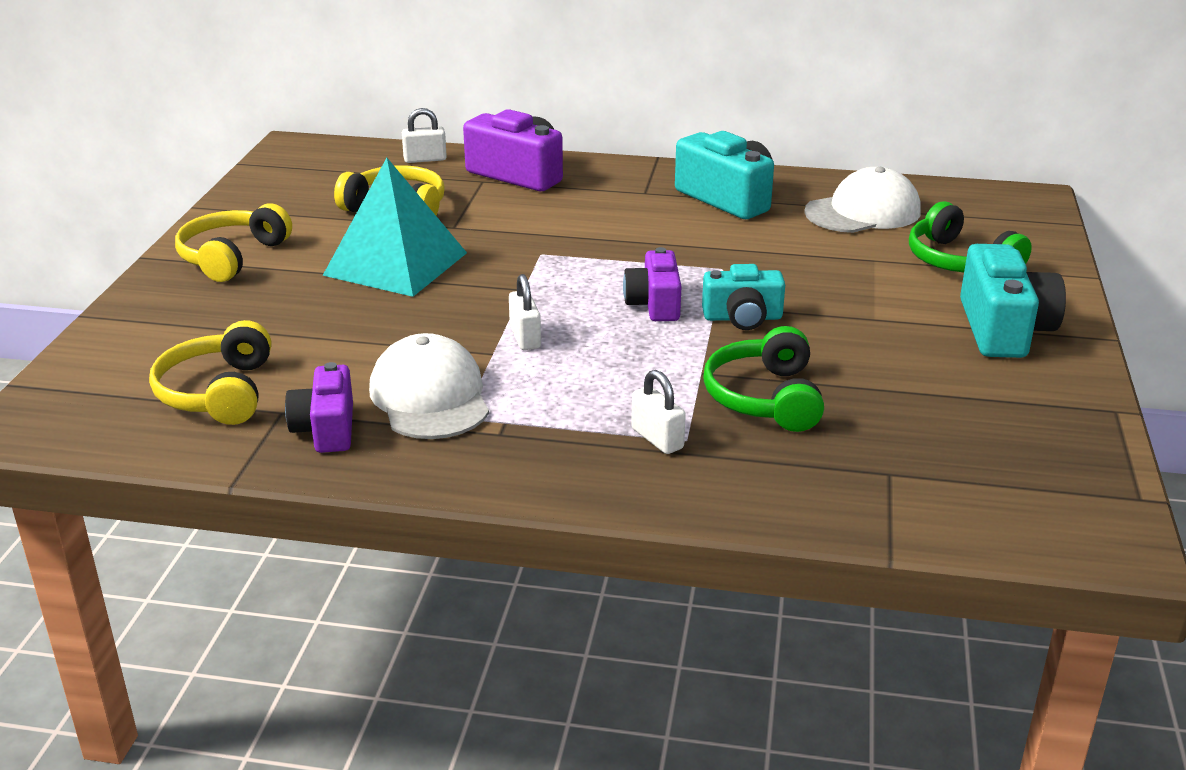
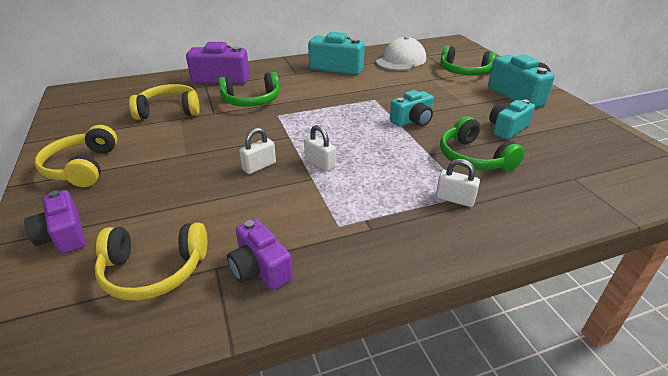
camera: 30 degrees left, 5 degrees up
(218, 393) = (154, 270): yellow headphones -> yellow headphones turned 60 degrees counterclockwise
(396, 264) = (199, 142): turquoise pyramid -> none
(425, 159) = (161, 82): white padlock -> white padlock (259, 166)
(430, 397) = (304, 219): white cap -> none
(526, 221) = (251, 100): none -> green headphones
(654, 304) = (364, 125): purple camera -> purple camera (64, 235)
(890, 374) = (507, 128): none -> turquoise camera

